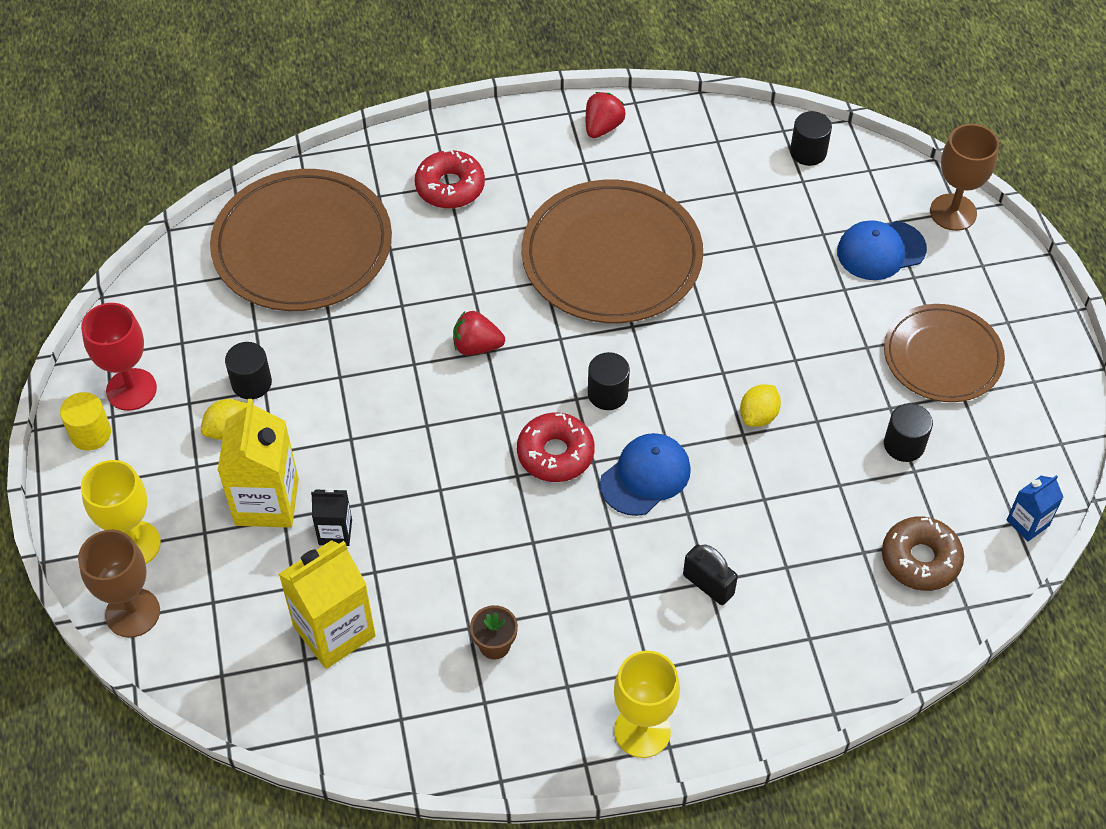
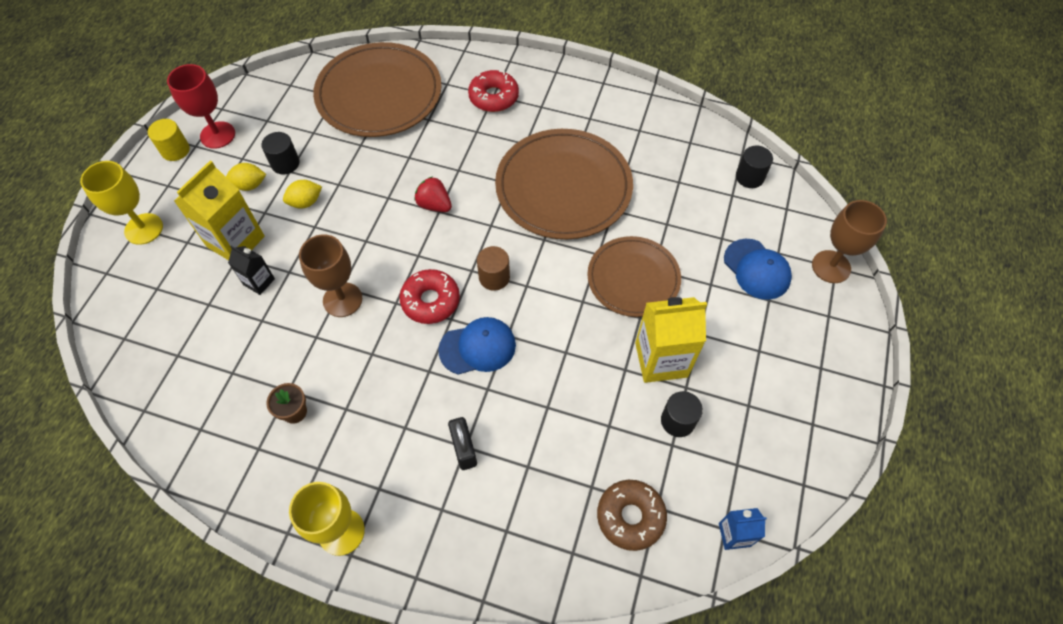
camera: 30 degrees right, 5 degrees up
(132, 613) = (109, 271): brown goblet -> brown goblet (342, 300)
(334, 631) = (208, 346): yellow carton -> yellow carton (661, 360)
(602, 127) = (618, 101): red strawberry -> none
(607, 394) = (494, 277): black cylinder -> brown cylinder
(758, 416) = (586, 344): yellow lemon -> yellow lemon (305, 202)
(880, 250) = (757, 269): blue cap -> blue cap turned 135 degrees counterclockwise
(942, 356) = (752, 369): brown plate -> brown plate (633, 278)

